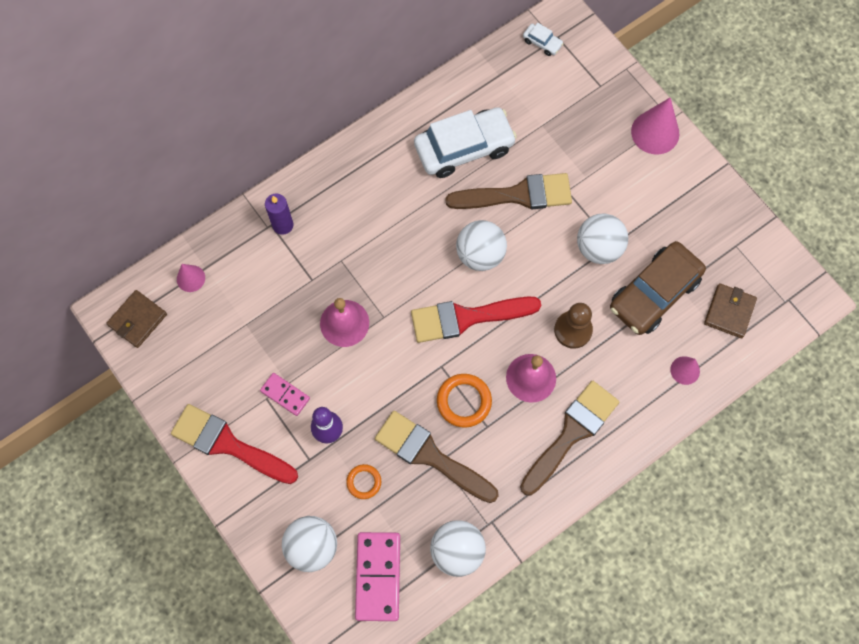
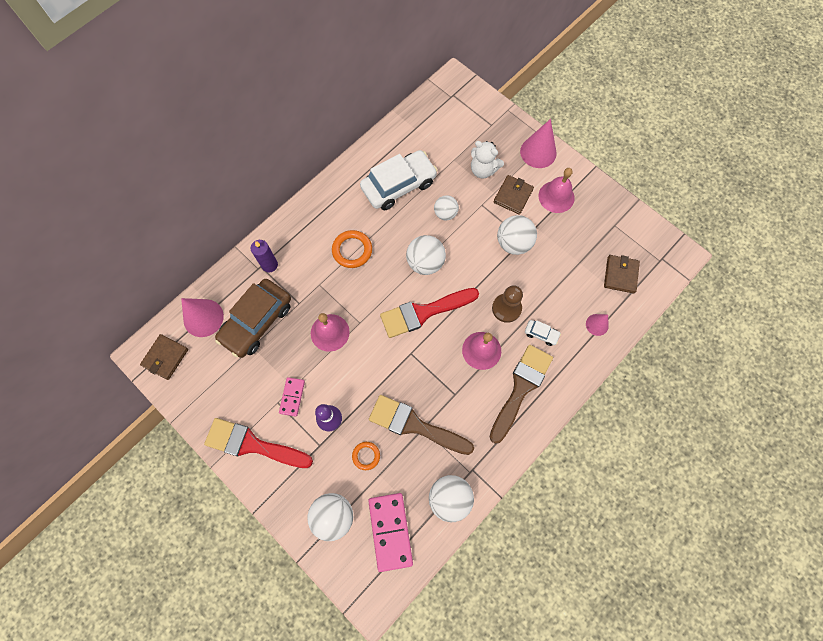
camera: 10 degrees left, 0 degrees up
(190, 278) = (203, 318): pink cone -> pink cone, size x1.76
(285, 395) = (292, 397): pink domino -> pink domino turned 75 degrees clockwise
(464, 401) = (433, 378): orange ring -> orange ring (352, 250)
(517, 195) = (445, 213): brown brush -> white ball
(542, 42) = (442, 100): white car -> white car (541, 334)
(577, 145) = (483, 170): none -> white teddy bear
(610, 185) = (513, 196): none -> brown wallet
(654, 293) = (562, 270): brown car -> brown car (257, 322)
(667, 195) = (556, 196): none -> pink bell

